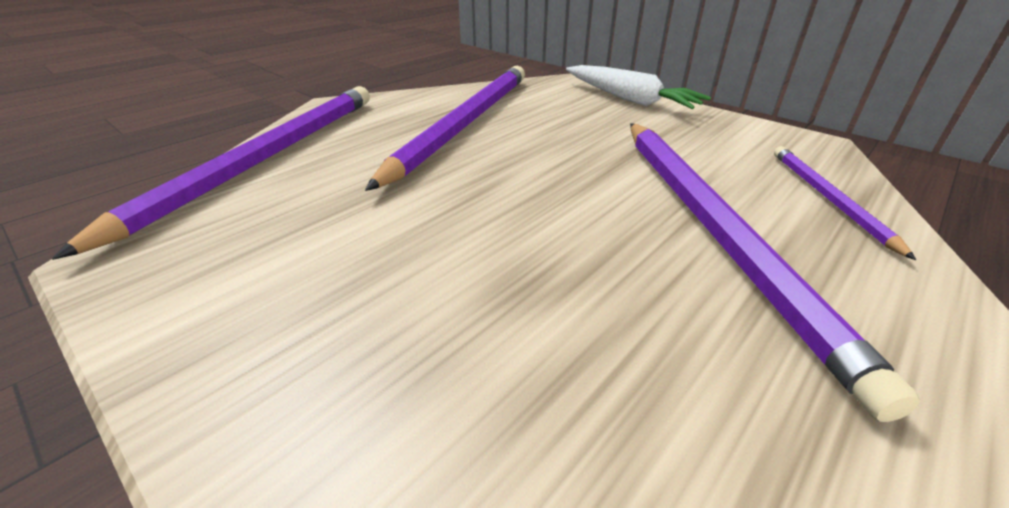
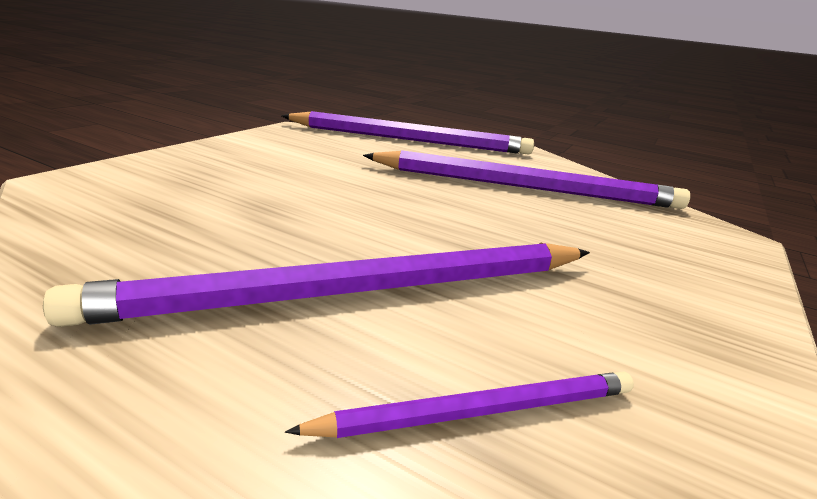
camera: 75 degrees right, 10 degrees down
(629, 99) = (725, 276): white carrot -> none

